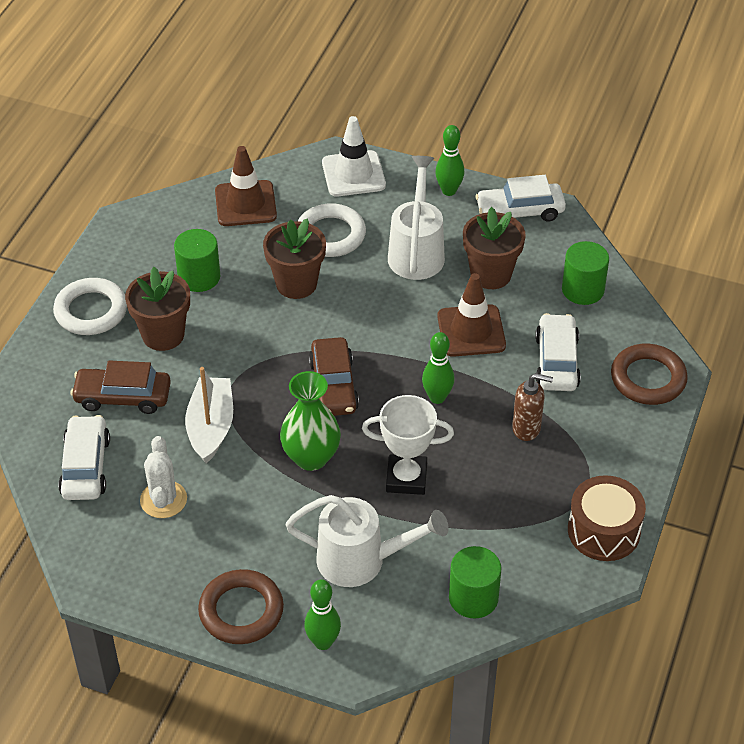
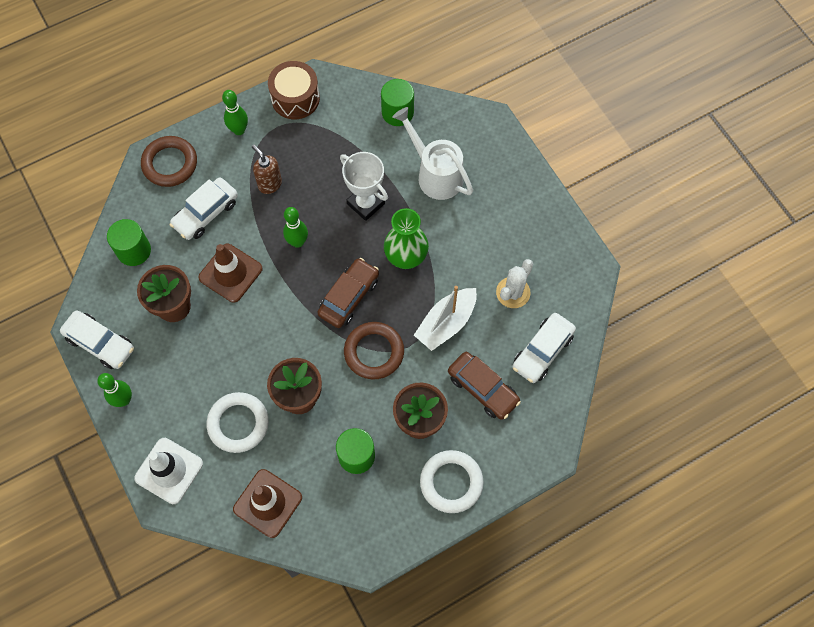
camera: 140 degrees left, 20 degrees up
(241, 611) = (522, 192): brown ring -> brown ring (374, 352)
(323, 642) = (494, 144): green bowling pin -> green bowling pin (239, 130)
(417, 251) = (198, 363): white watering can -> none

